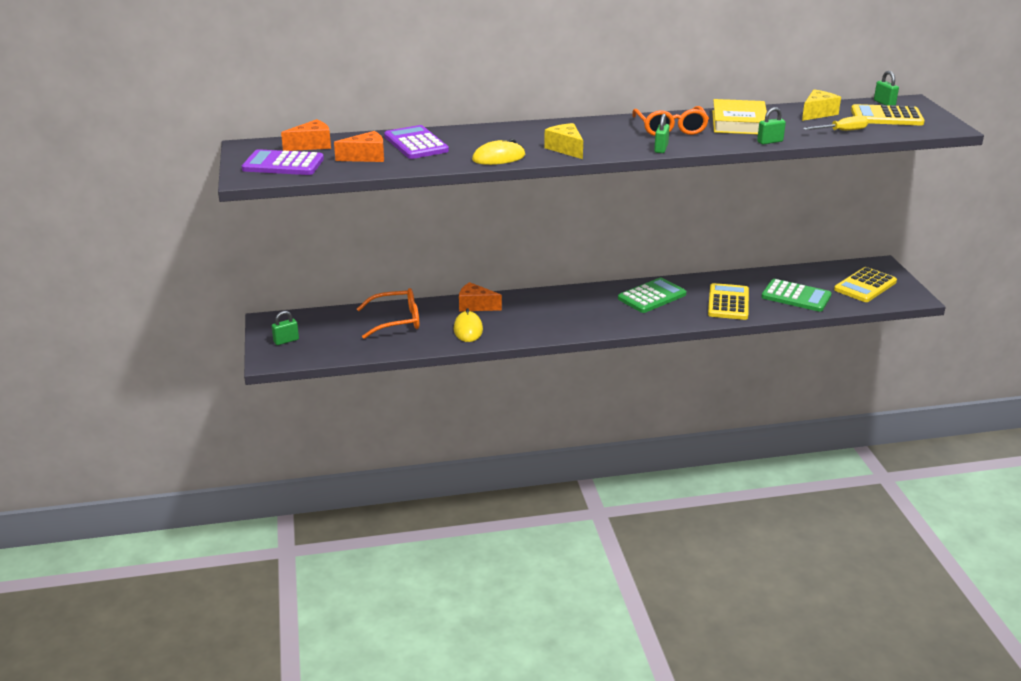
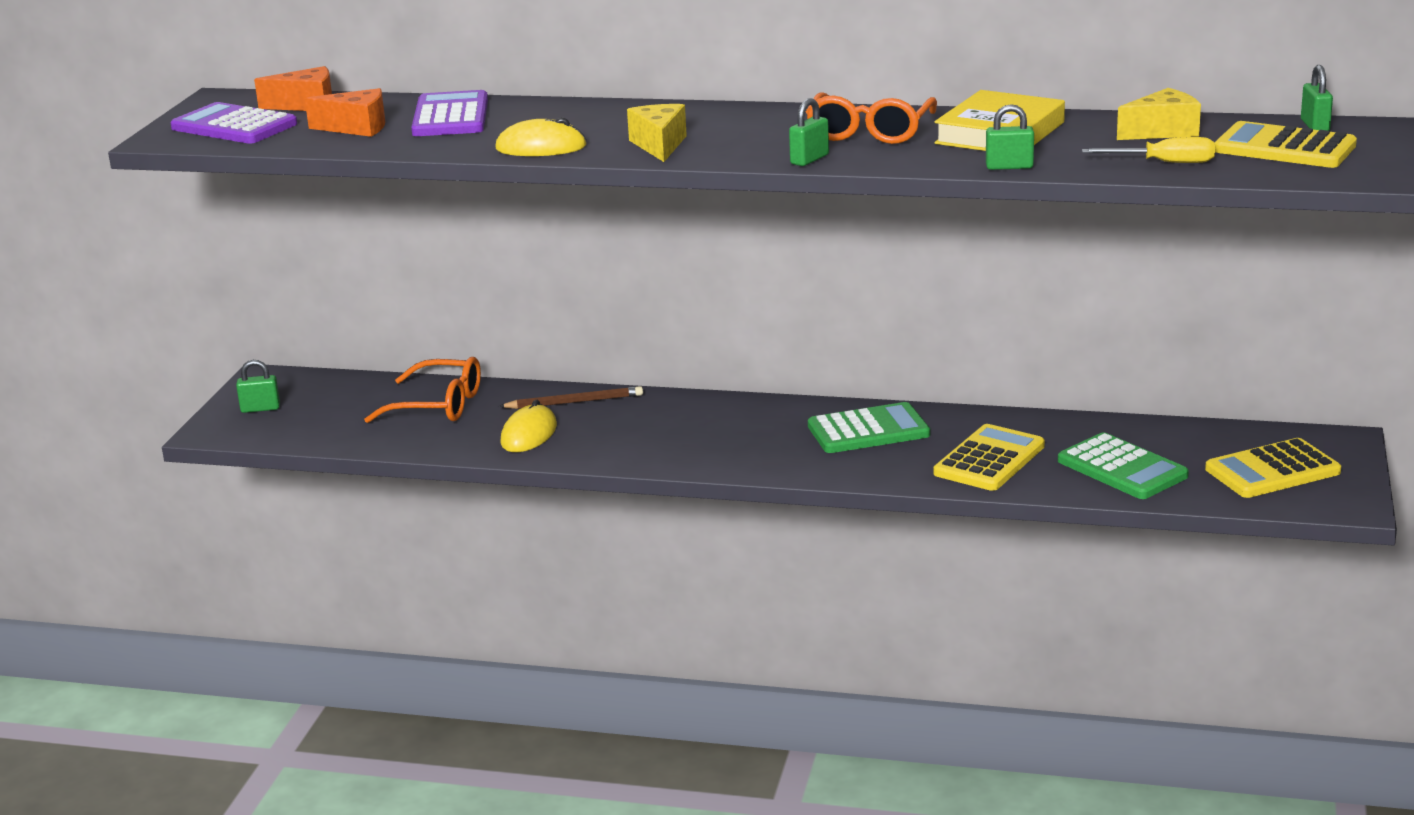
camera: 25 degrees right, 5 degrees down
(475, 306) = (574, 402): orange cheese -> brown pencil

